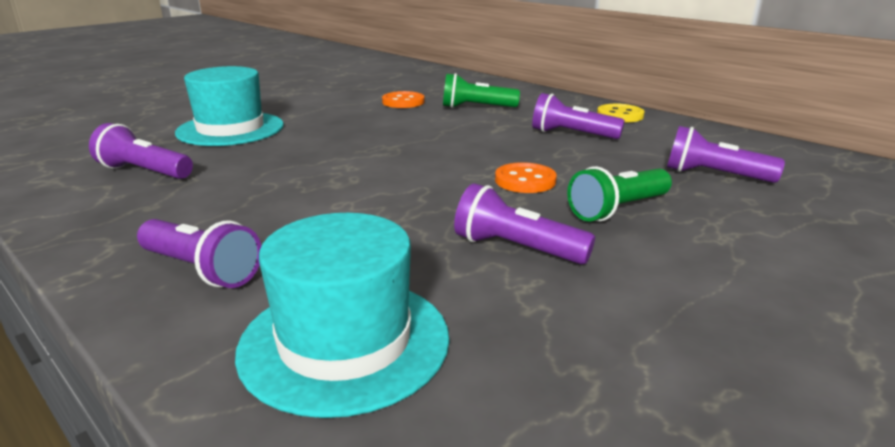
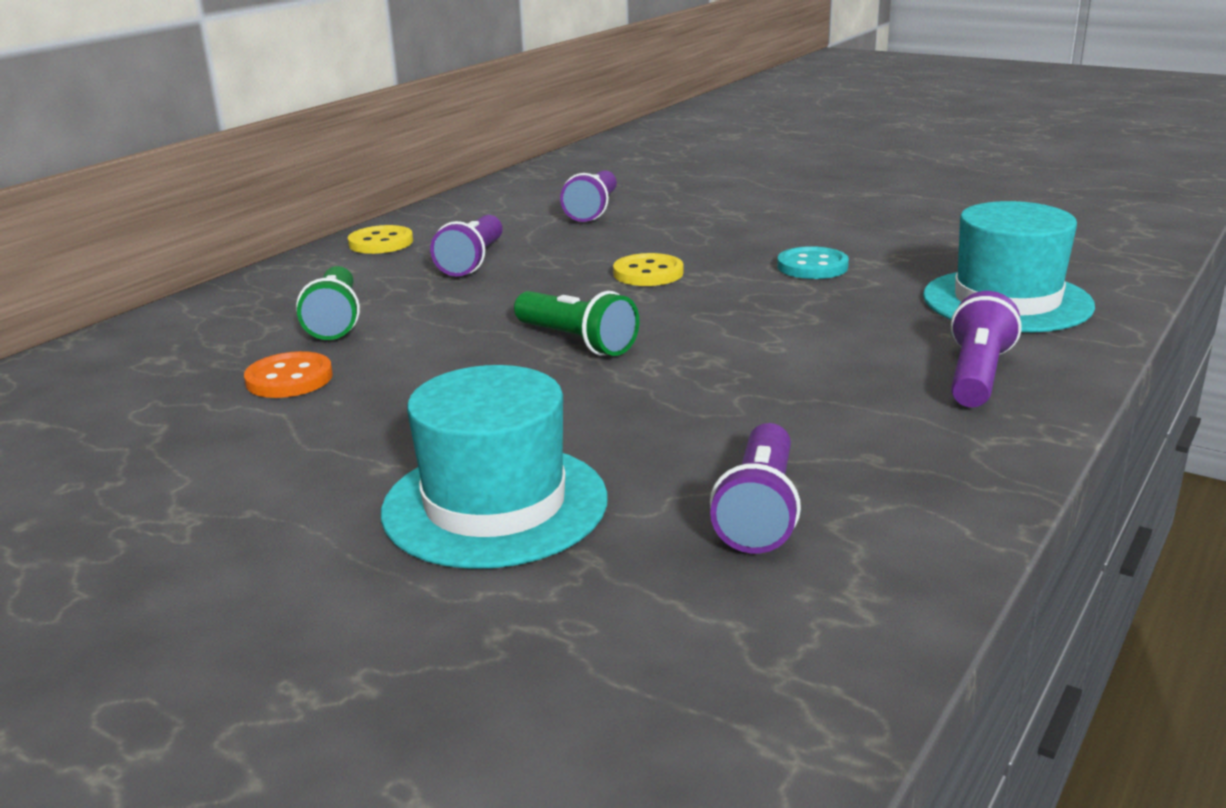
camera: 100 degrees left, 0 degrees up
(516, 249) = (812, 266): purple flashlight -> turquoise button
(525, 180) = (648, 273): orange button -> yellow button
(618, 209) = (701, 239): green flashlight -> green flashlight (577, 341)

